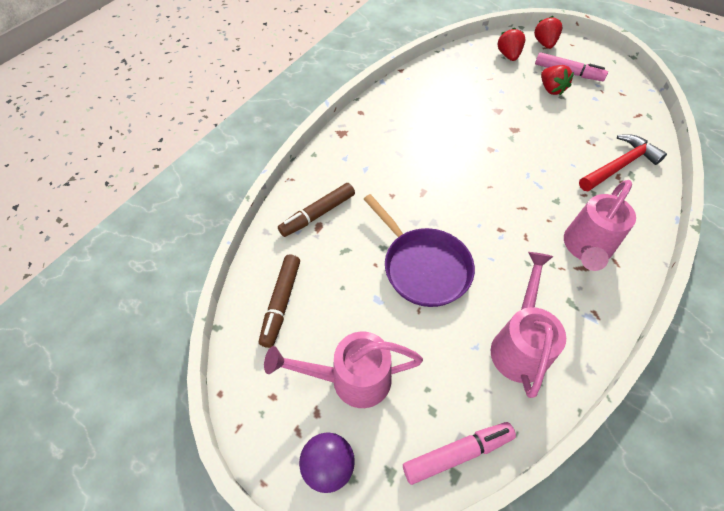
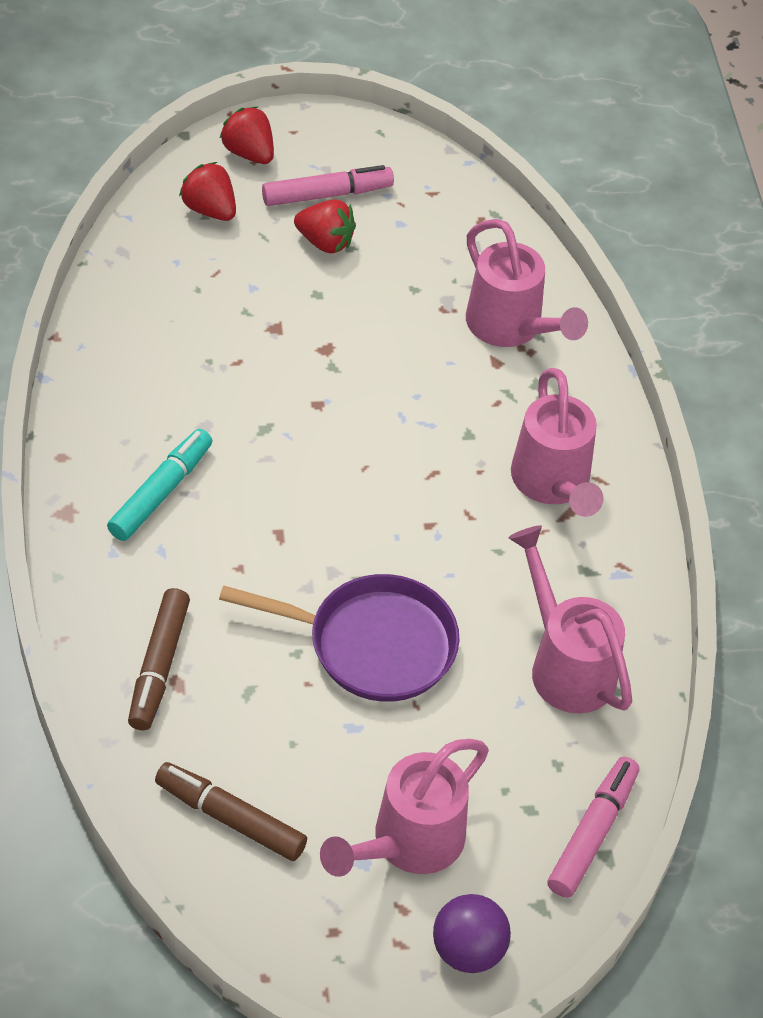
camera: 45 degrees left, 5 degrees down
(281, 302) = (231, 818): brown marker -> brown marker turned 150 degrees clockwise
(387, 146) = (160, 492): none -> turquoise marker
(619, 166) = (510, 327): red hammer -> pink watering can

